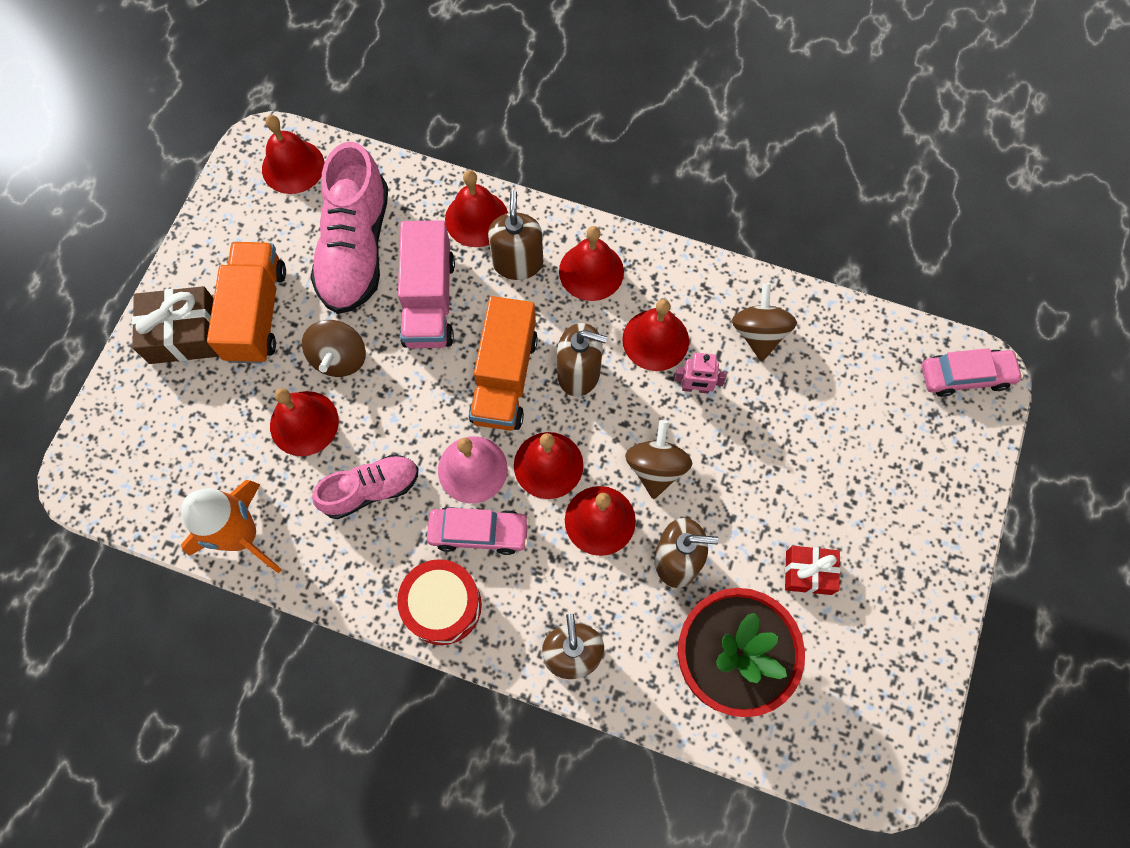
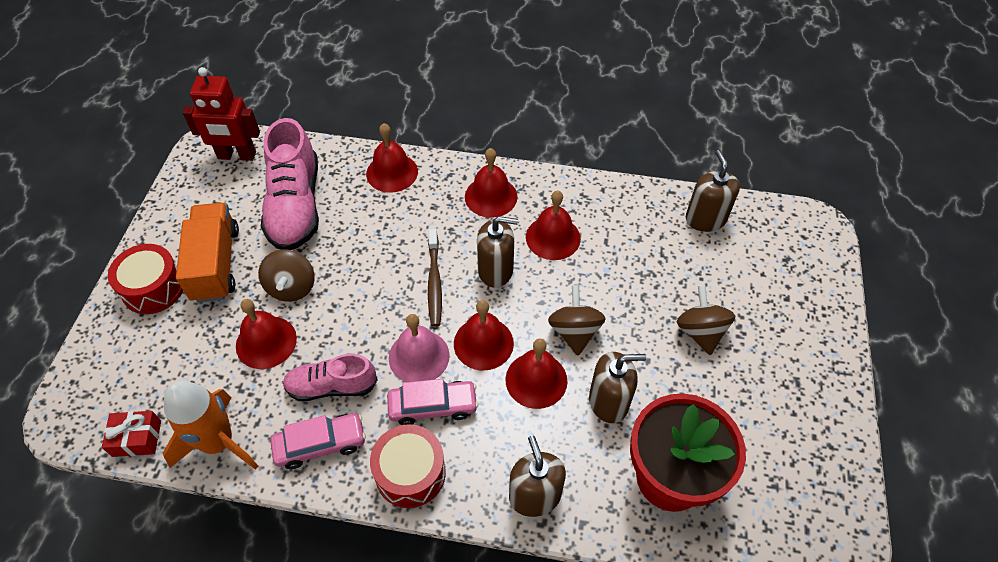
camera: 10 degrees left, 15 degrees down
(184, 334) = (153, 288): brown gift -> red drum
(293, 166) = (237, 156): red bell -> red robot
(371, 490) = (332, 386): pink shoe -> pink shoe turned 150 degrees counterclockwise
(429, 301) = (362, 235): pink truck -> none
(504, 378) = (434, 282): orange truck -> brown toothbrush
(517, 262) = (430, 198): brown soap dispenser -> brown soap dispenser (705, 219)
(695, 388) = (593, 267): pink robot -> none
(759, 333) = (634, 221): brown spinning top -> brown spinning top (700, 332)
(808, 572) = (722, 393): red gift -> red gift (137, 438)
(965, 376) = (803, 229): pink car -> pink car (320, 444)

